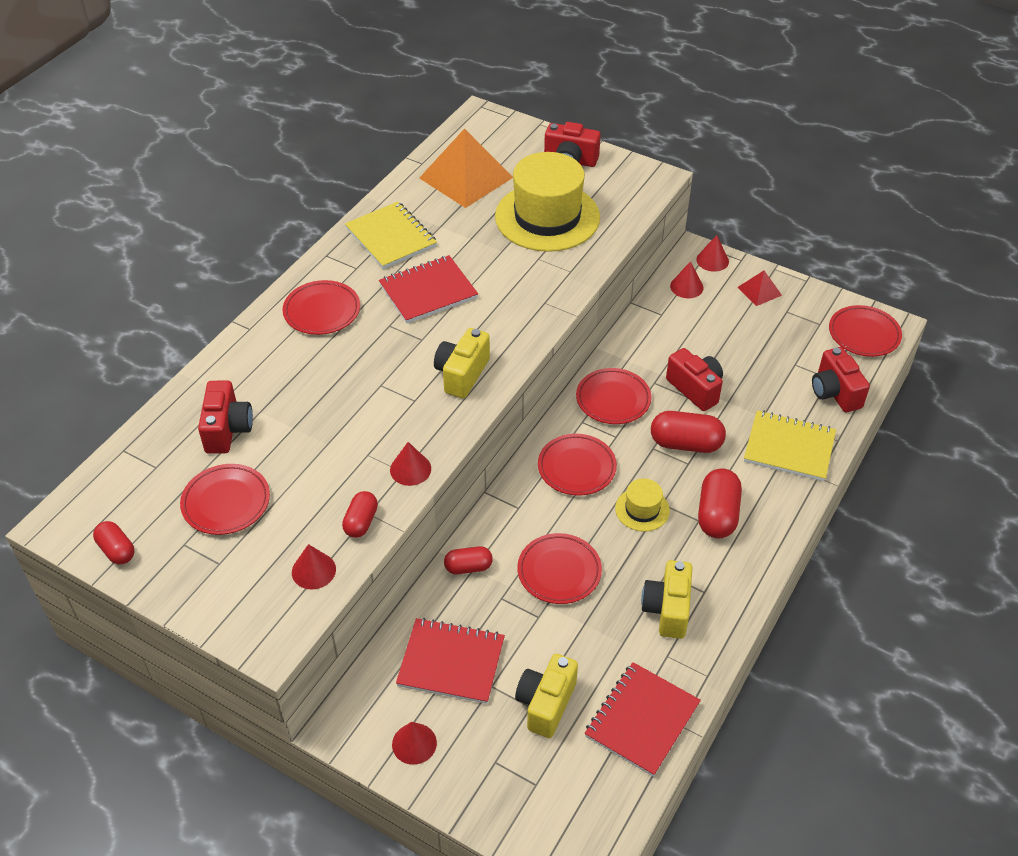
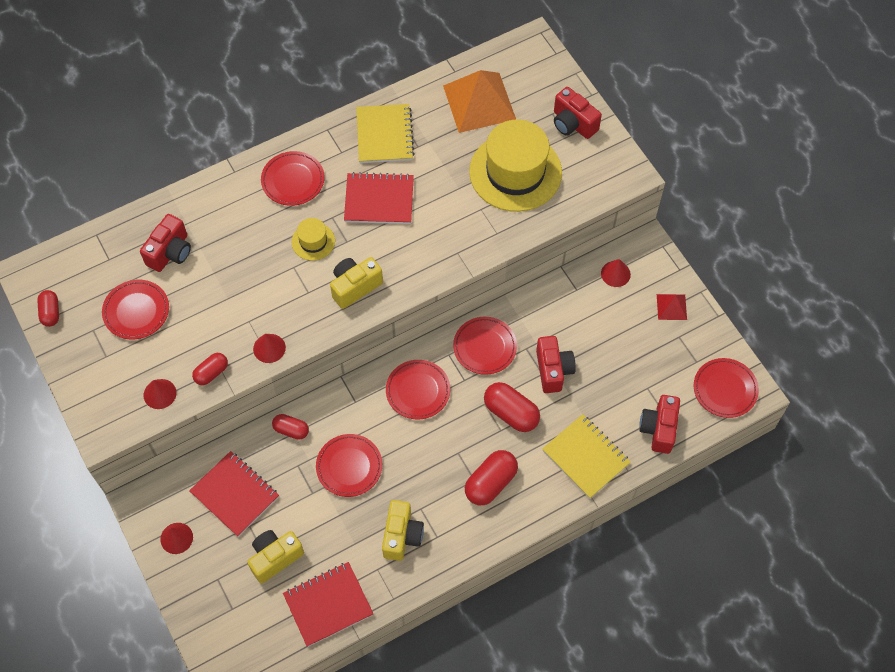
camera: 30 degrees right, 15 degrees up
(642, 509) = (440, 450): yellow hat -> yellow hat (313, 241)
(667, 609) = (402, 536): yellow camera -> yellow camera turned 150 degrees clockwise
(712, 260) = (655, 258): red cone -> none

